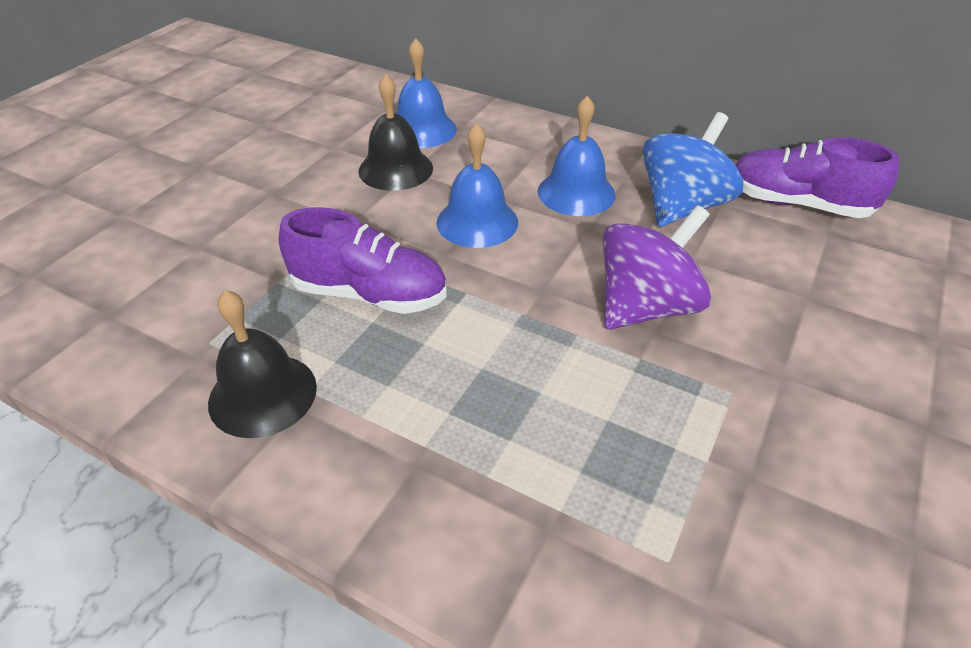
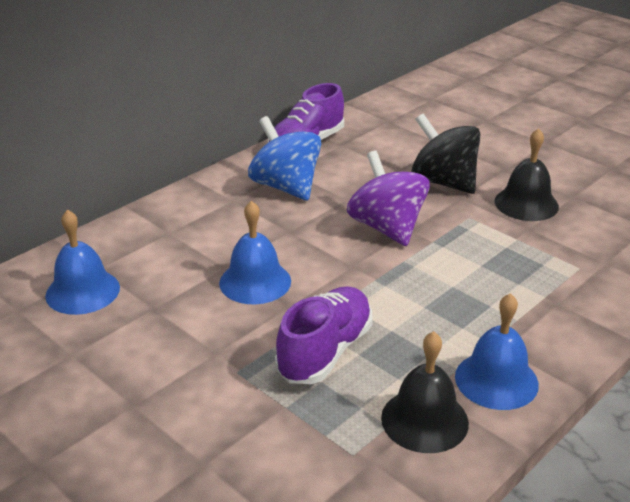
camera: 75 degrees left, 10 degrees down
(395, 169) = (144, 316): black bell -> black bell (526, 203)
(576, 193) = (242, 227): blue bell -> blue bell (496, 380)
(812, 350) = (443, 182): none -> black spinning top

